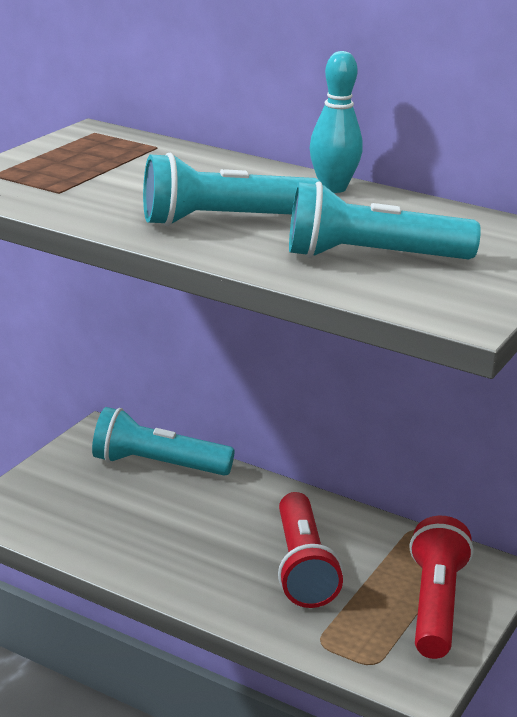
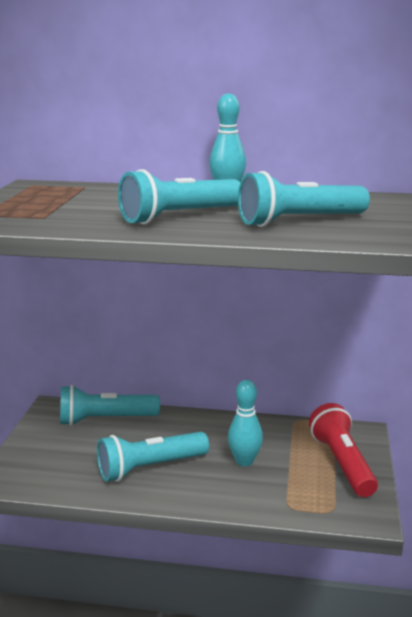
camera: 20 degrees left, 5 degrees down
(174, 543) = (150, 468): none -> turquoise flashlight
(302, 567) = (244, 461): red flashlight -> turquoise bowling pin

